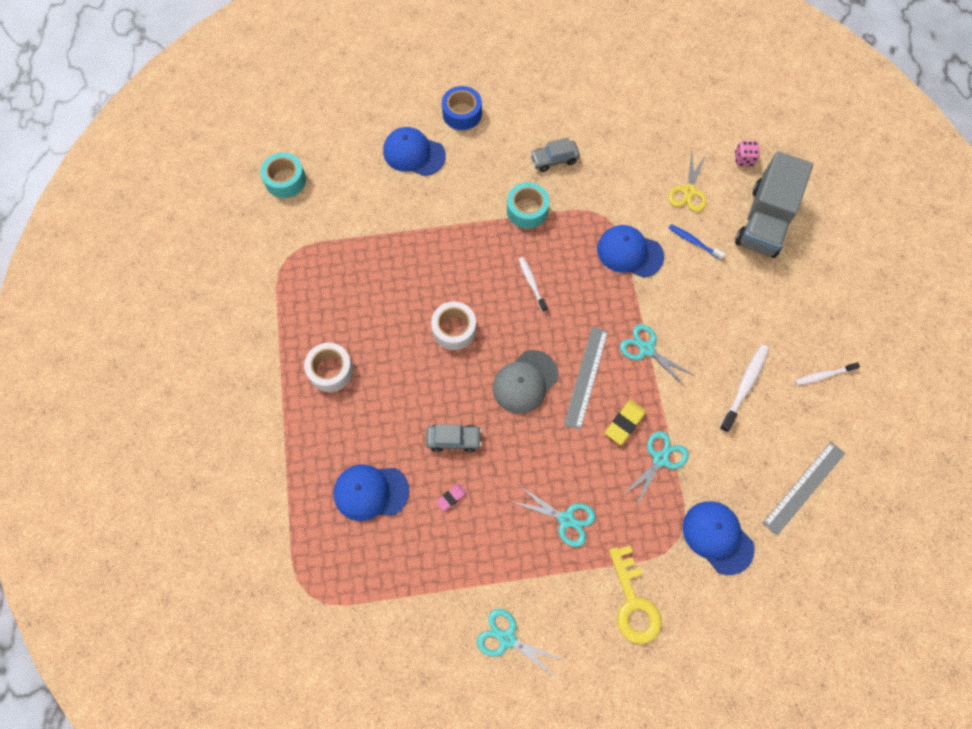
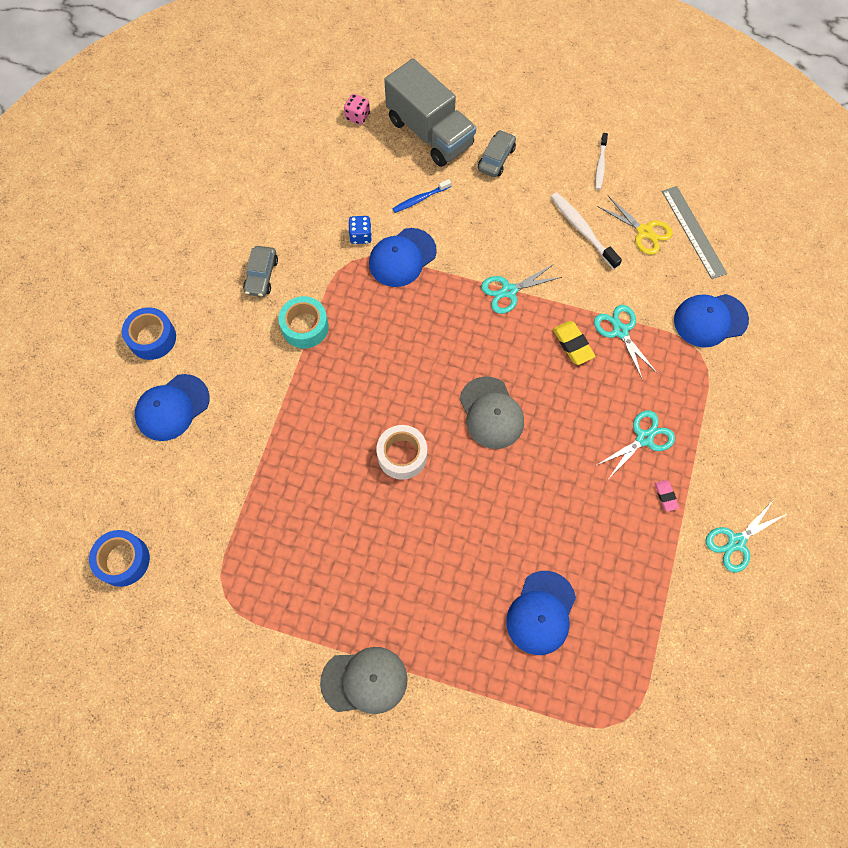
camera: 65 degrees left, 0 degrees up
(263, 381) = (364, 680): none -> grey cap
(285, 180) = (123, 560): turquoise tape -> blue tape
(330, 370) = (387, 601): white tape -> none
(451, 497) = (580, 535): pink eraser -> pink eraser (665, 496)
(454, 439) = (521, 506): grey car -> grey car (496, 159)
(532, 284) = (389, 359): white toothbrush -> none
(586, 377) = (512, 356): grey ruler -> none
(631, 213) = (360, 236): none -> blue dice
(633, 602) = (742, 416): yellow key -> none
(689, 191) = (365, 177): yellow scissors -> yellow scissors (644, 232)

